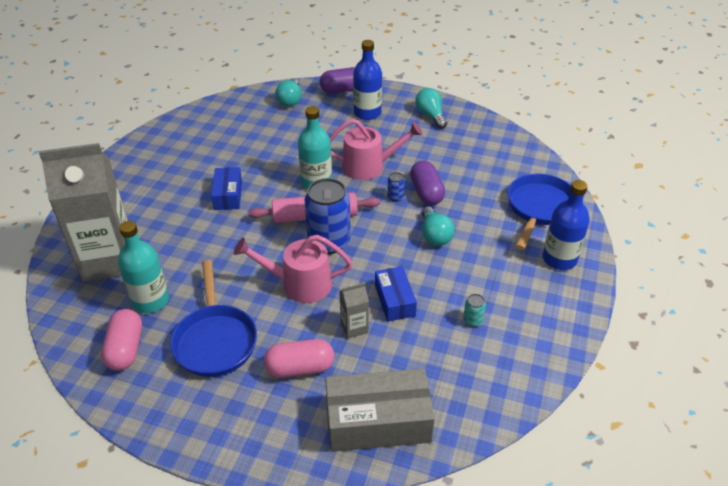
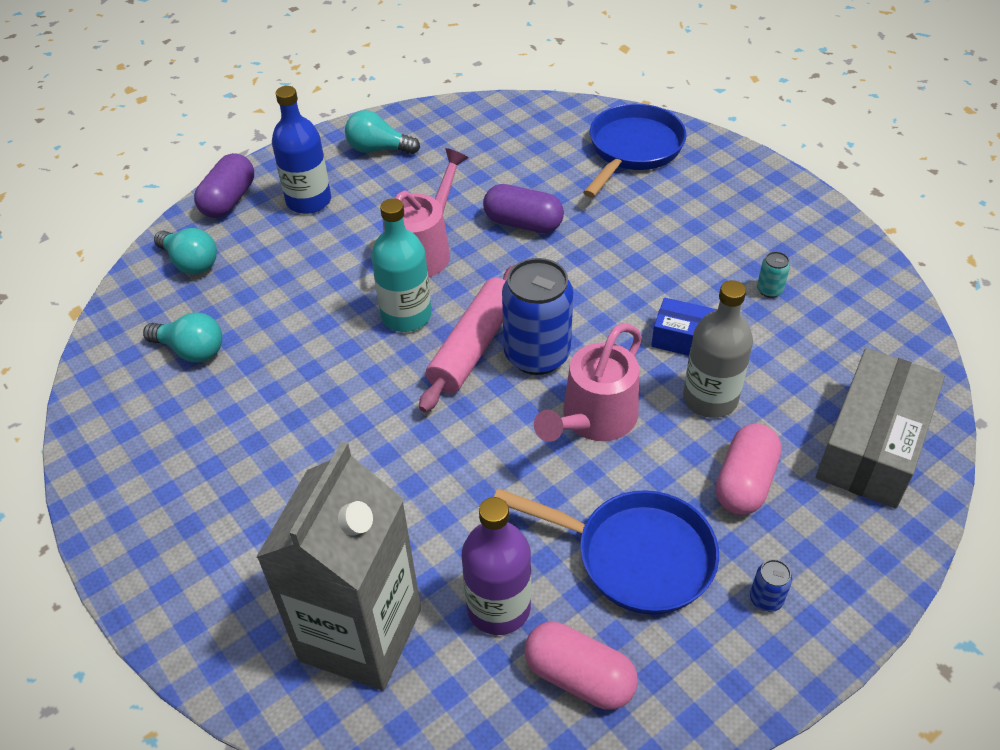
camera: 55 degrees left, 5 degrees up
(150, 301) = (498, 607): turquoise bottle -> purple bottle
(228, 195) = (342, 422): blue box -> none
(354, 327) = (710, 398): grey carton -> grey bottle
(395, 197) = (506, 254): blue can -> blue can (766, 599)
(434, 235) = (606, 253): turquoise light bulb -> turquoise light bulb (191, 350)
(539, 209) = (633, 150): blue pan -> blue pan turned 60 degrees clockwise
(559, 259) = (724, 177): blue bottle -> none

